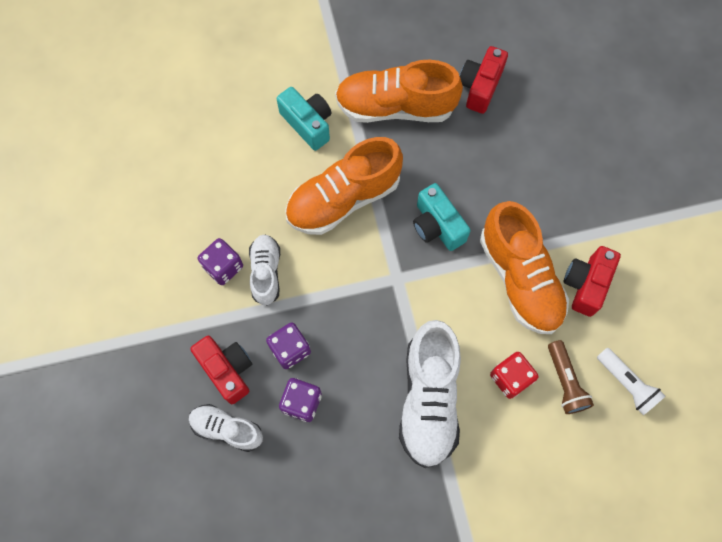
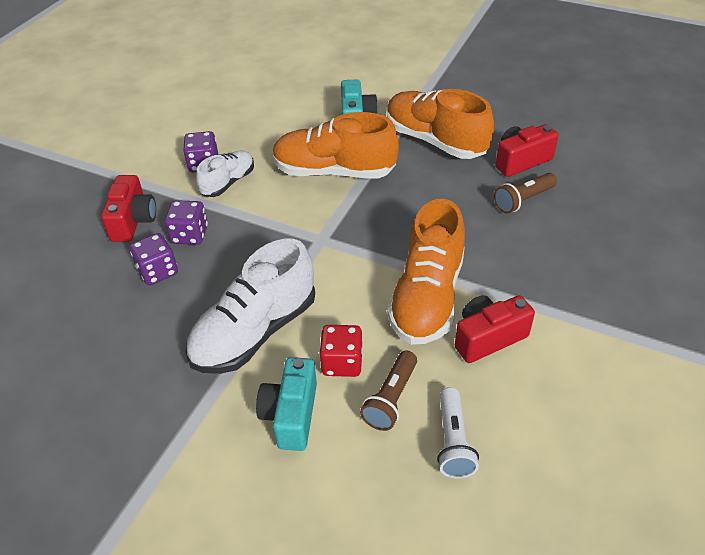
camera: 40 degrees right, 25 degrees down
(227, 429) = (89, 254): white shoe -> none
(437, 226) = (391, 224): turquoise camera -> turquoise camera (291, 415)
(513, 131) = (523, 200): none -> brown flashlight

